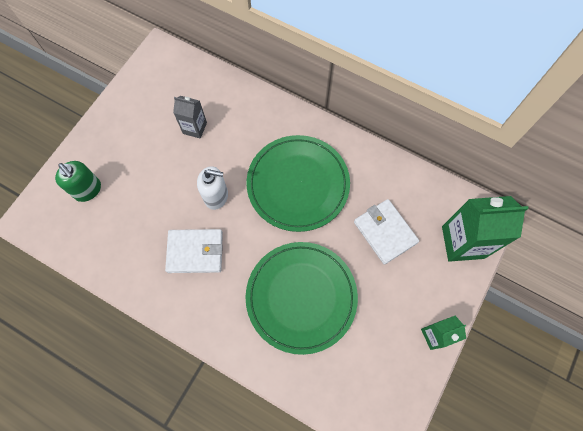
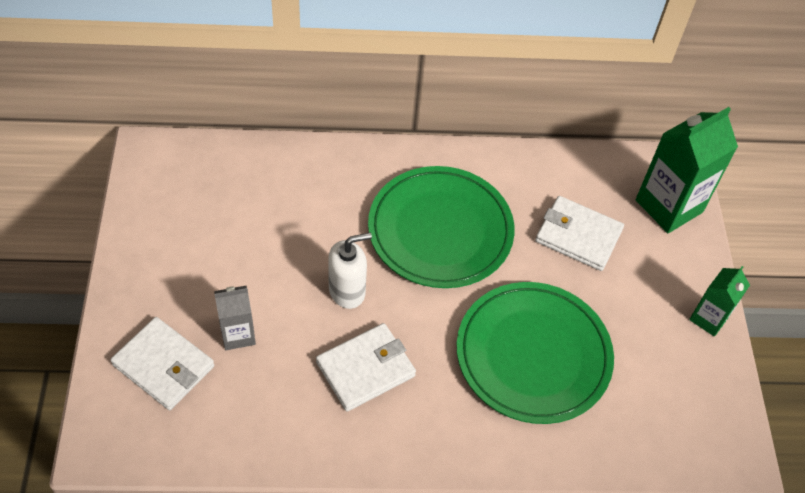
camera: 35 degrees left, 15 degrees down
(88, 190) = (164, 365): green soap dispenser -> white wallet
(195, 128) = (262, 224): grey carton -> grey carton (238, 334)

